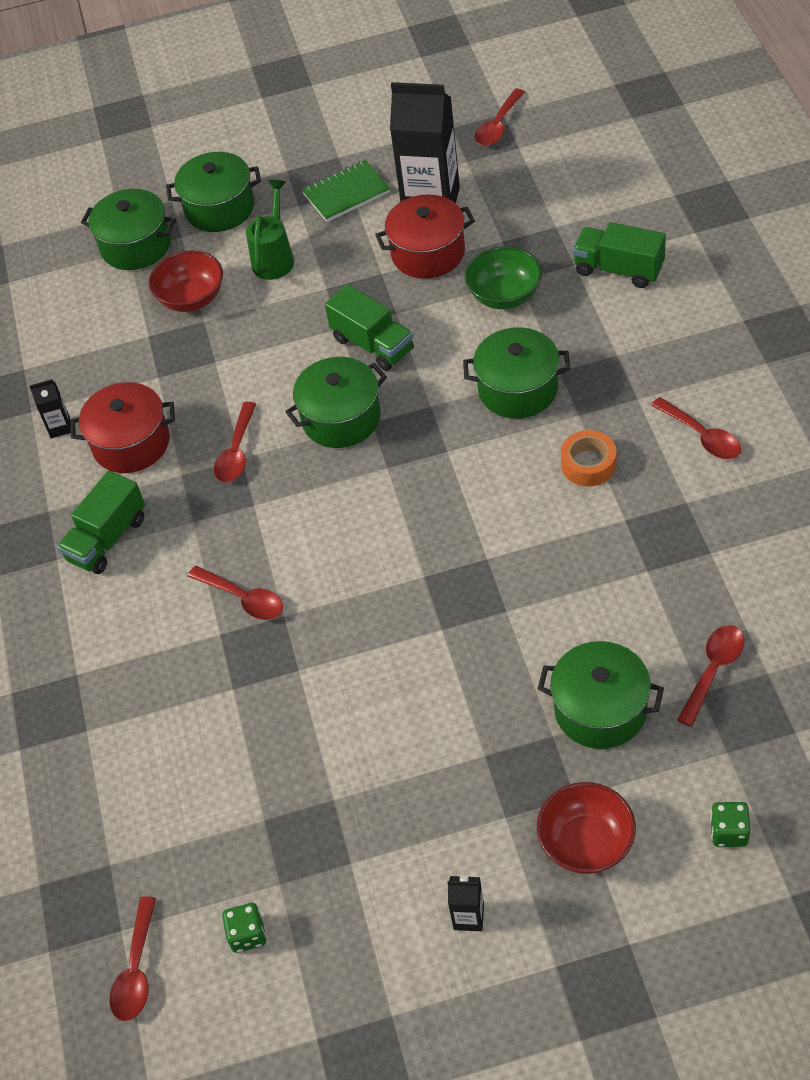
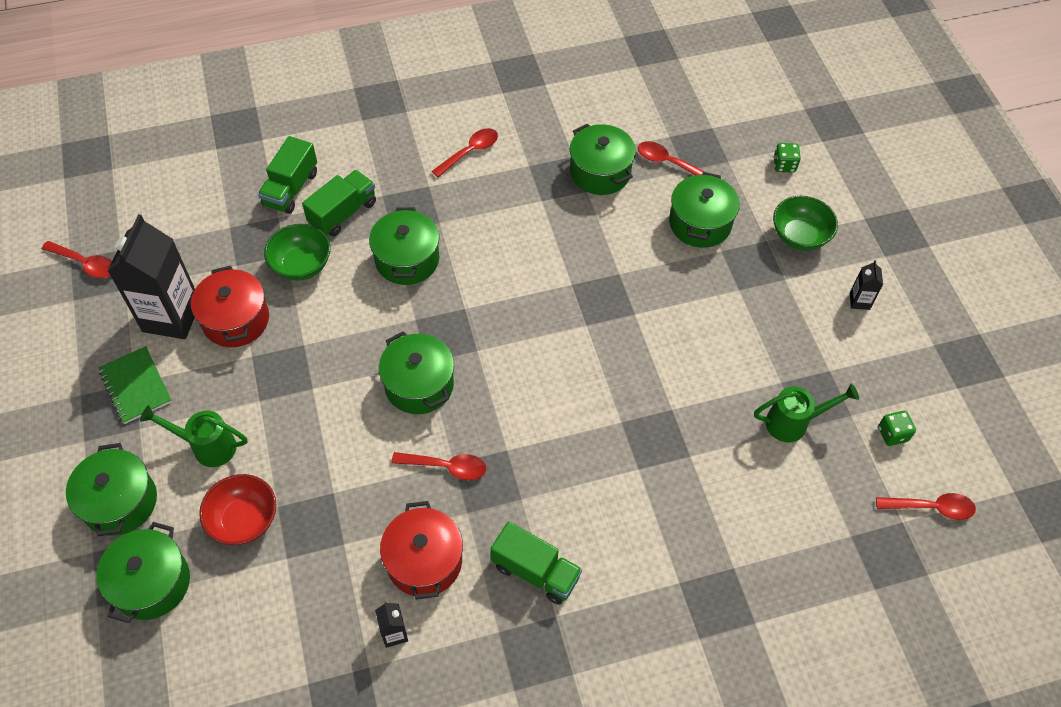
camera: 100 degrees left, 5 degrees up
(243, 598) = (604, 453): red spoon -> none
(271, 810) = (793, 423): none -> green watering can
(373, 344) = (338, 362): green truck -> green truck (343, 213)
(586, 843) = (799, 236): red bowl -> green bowl
(588, 464) = (488, 218): orange tape -> none
(684, 585) = (600, 172): none -> green pot

